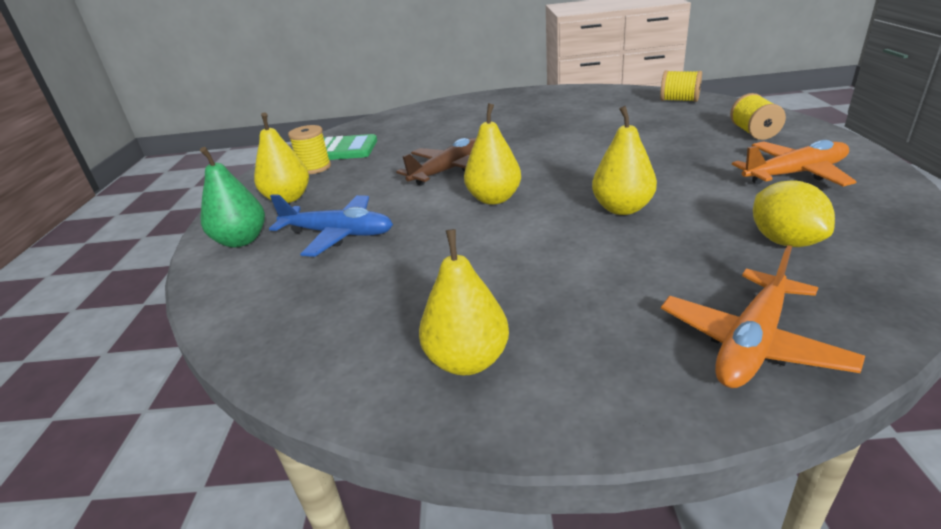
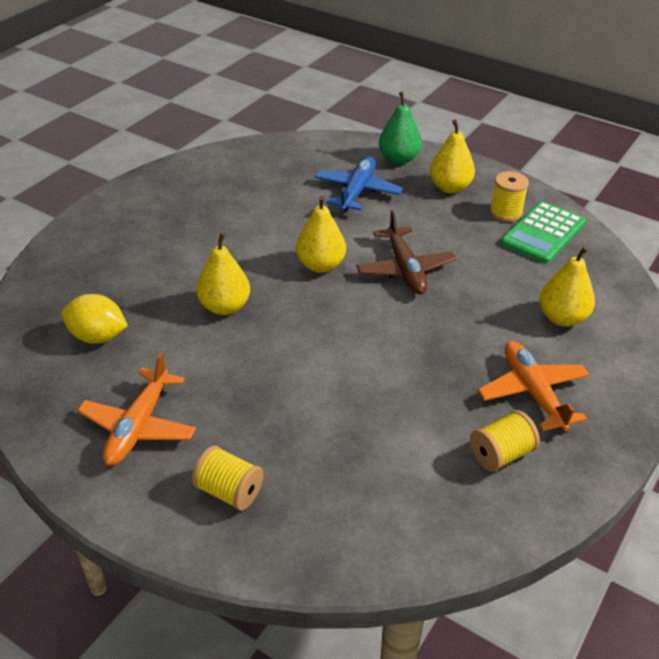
camera: 120 degrees right, 10 degrees up
(338, 234) = (357, 191): blue plane -> blue plane turned 150 degrees clockwise
(467, 360) = (180, 188): yellow pear -> yellow pear (562, 318)
(679, 100) = (393, 539): yellow spool -> yellow spool (501, 454)
(752, 343) = (72, 260): orange plane -> orange plane (532, 392)

